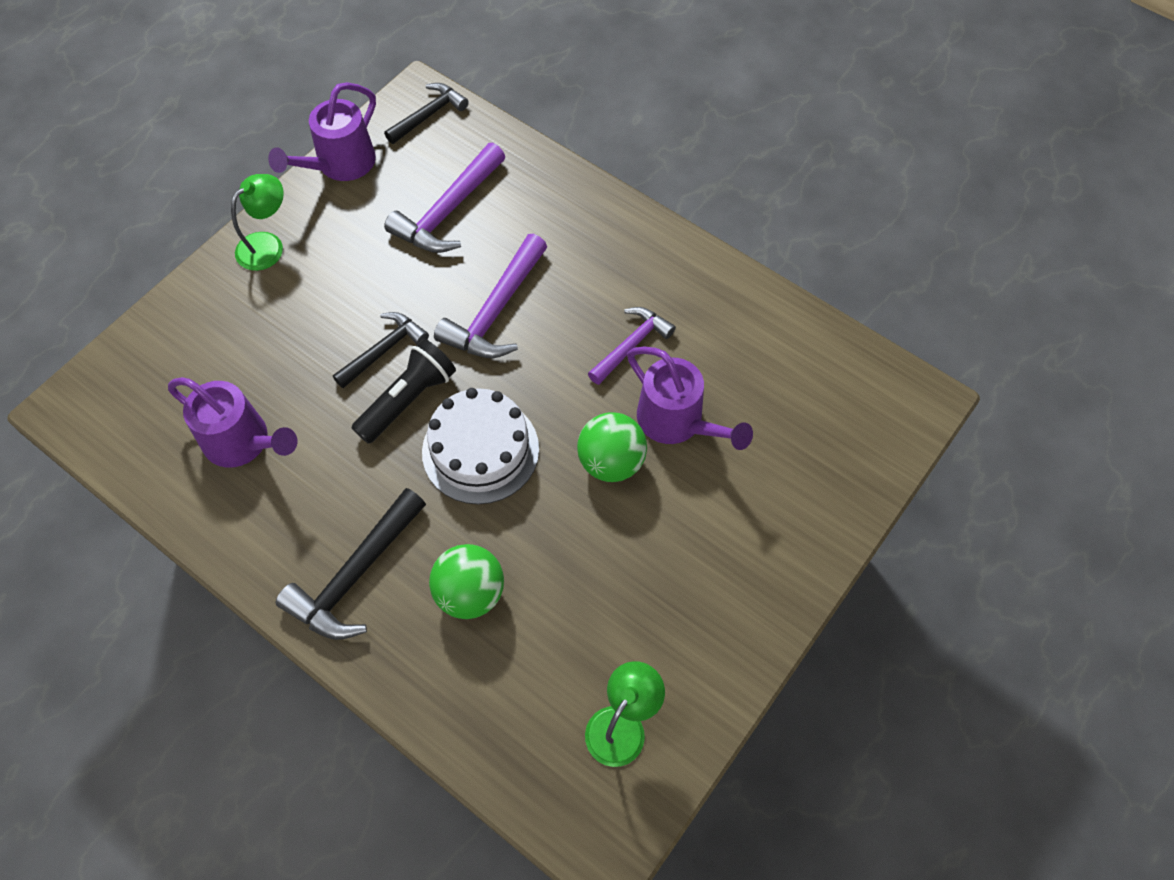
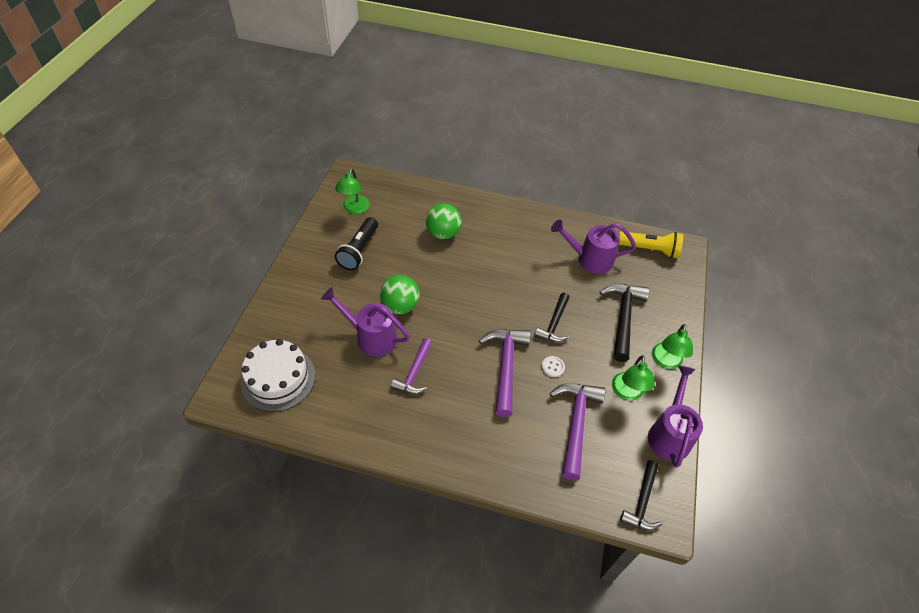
camera: 155 degrees right, 10 degrees down
(126, 425) = (650, 250): none -> yellow flashlight
(353, 224) = (627, 393): none -> green lamp
(356, 575) = (498, 225): black hammer -> black hammer (623, 318)
(408, 400) = (524, 303): black flashlight -> black flashlight (359, 251)
(429, 289) = (552, 367): none -> white button
(480, 450) = (471, 291): white cake -> white cake (278, 378)

